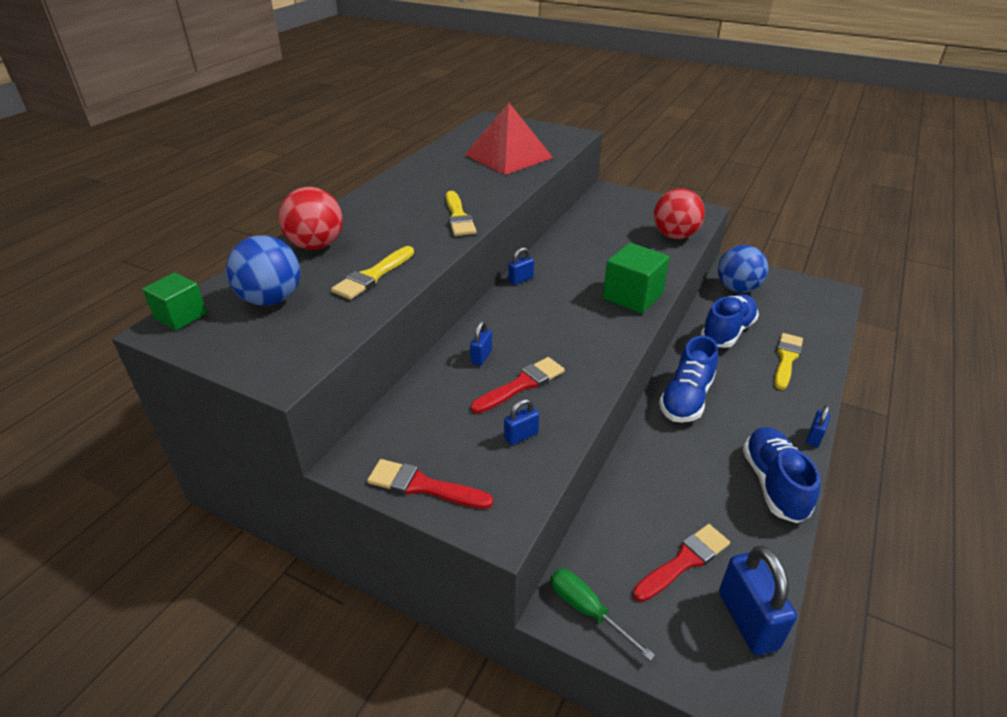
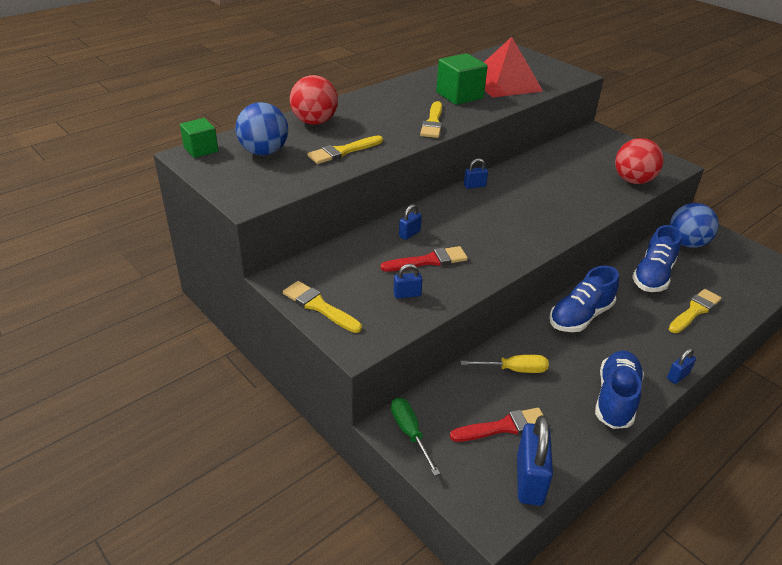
camera: 20 degrees right, 0 degrees up
(423, 486) = (319, 306): red brush -> yellow brush
(632, 297) = (561, 220): green cube -> green cube (459, 95)
(656, 485) = (514, 370): none -> yellow screwdriver
(727, 332) = (653, 276): blue shoe -> blue shoe turned 150 degrees clockwise

